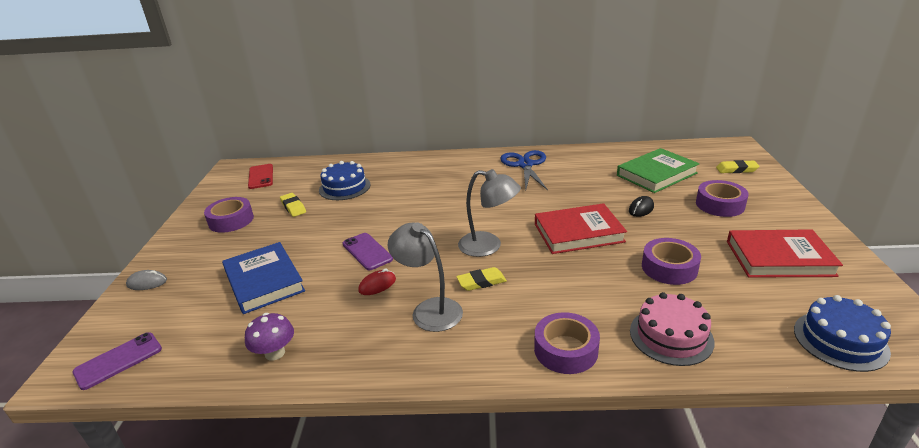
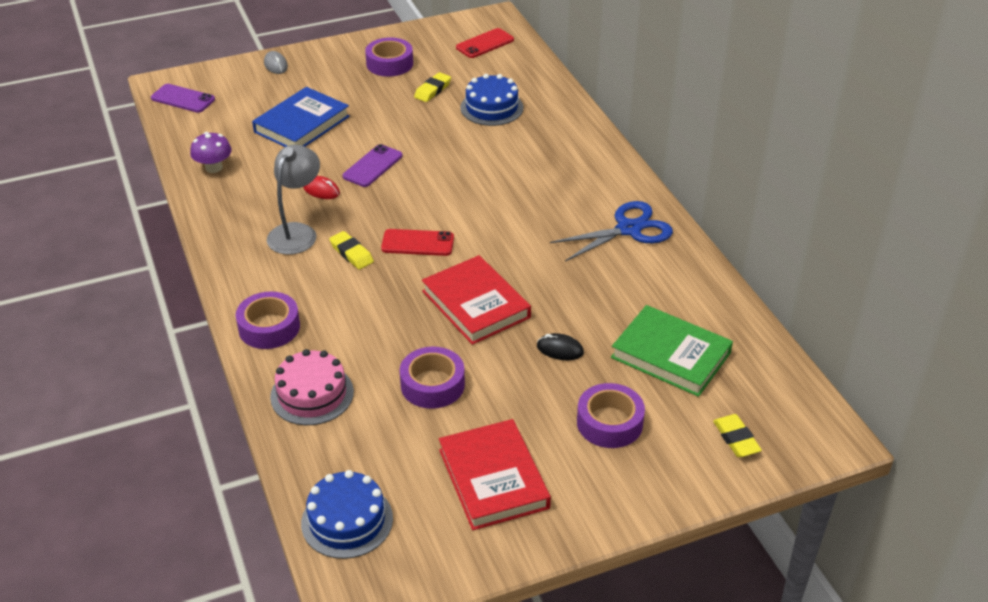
camera: 65 degrees right, 10 degrees up
(488, 246) = (417, 243): grey lamp -> red phone

